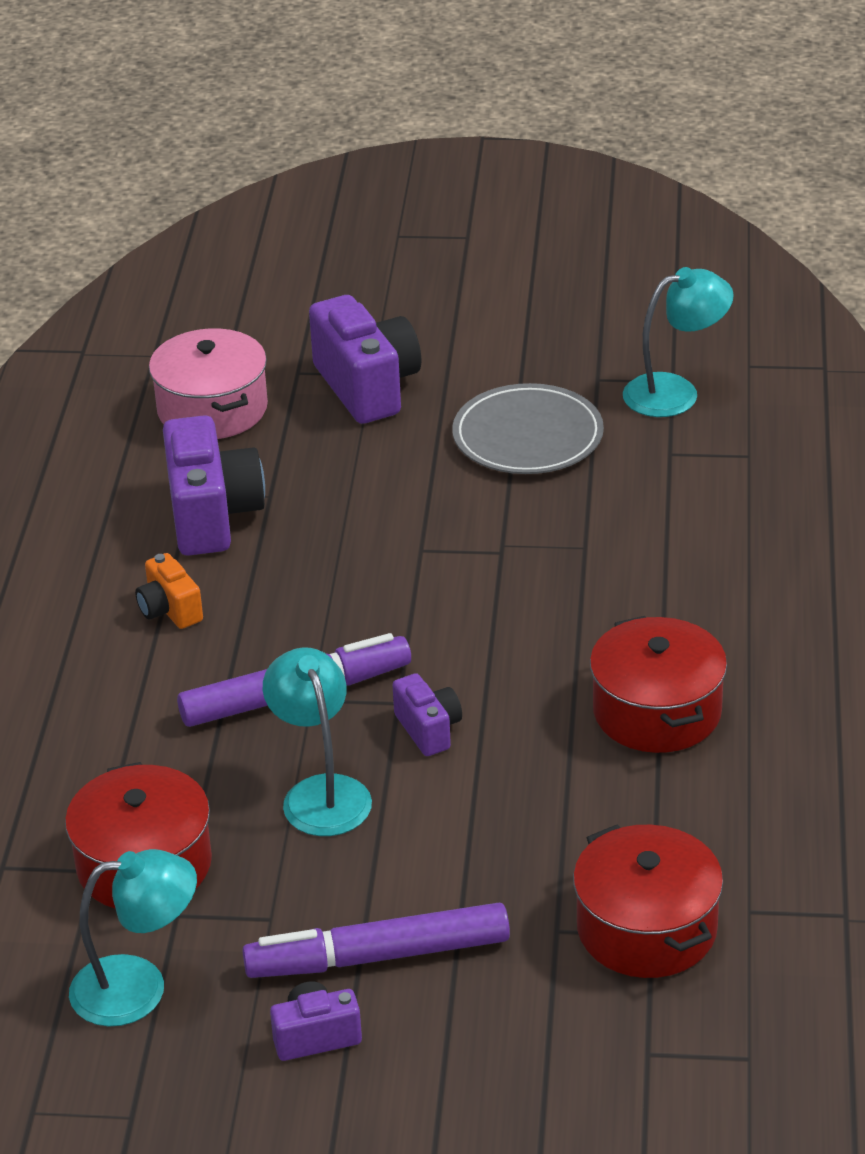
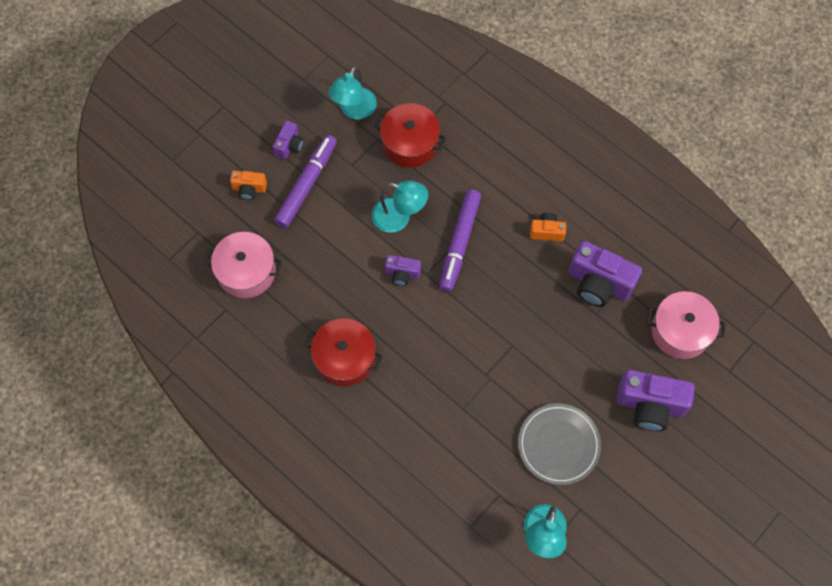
camera: 125 degrees right, 30 degrees up
(474, 1035) = (249, 189): none -> orange camera
(646, 928) = (246, 271): red pot -> pink pot

